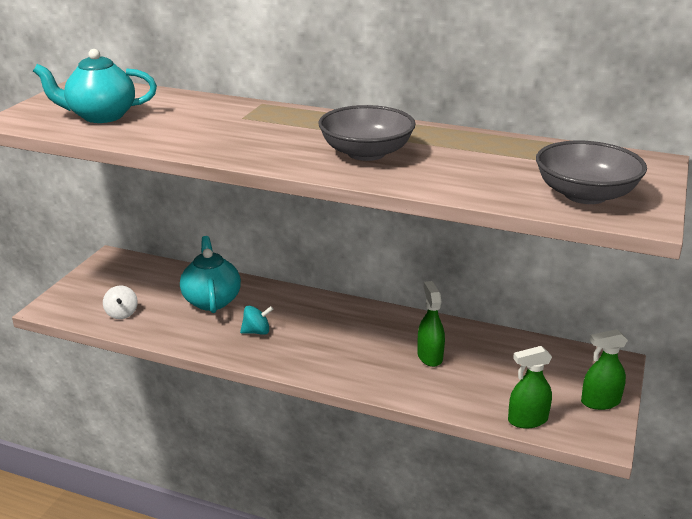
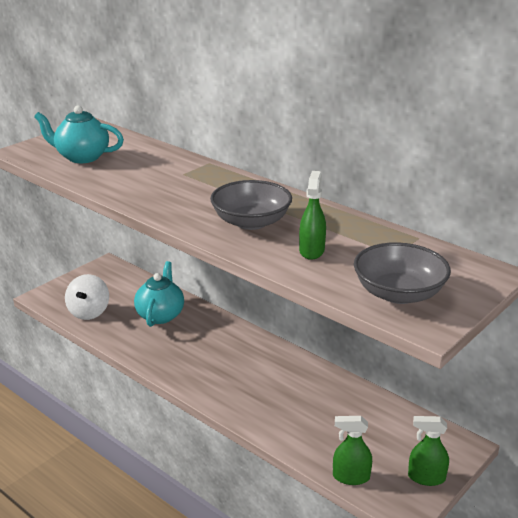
camera: 20 degrees right, 0 degrees up
(122, 313) = (89, 312): white spinning top -> white spinning top, size x1.67
(257, 332) = (179, 349): turquoise spinning top -> none
(430, 356) = (304, 401): green spray bottle -> green spray bottle (312, 251)

